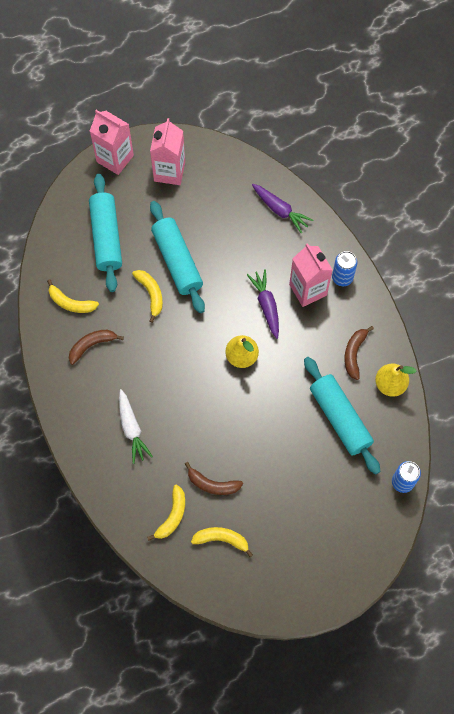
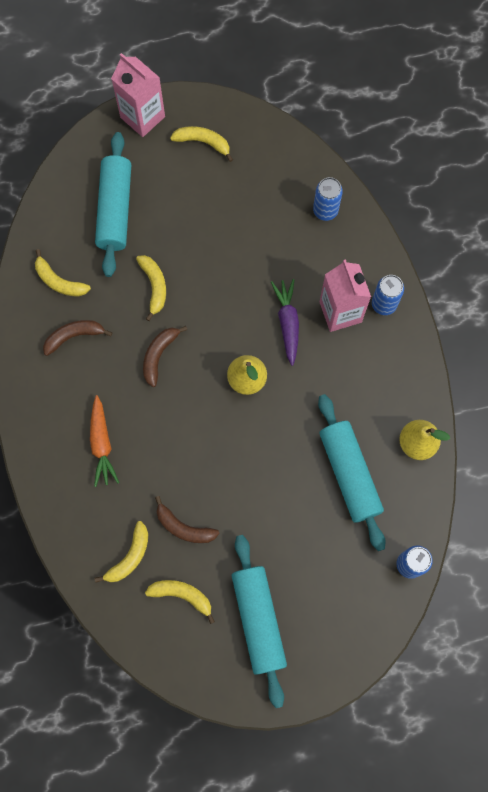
camera: 10 degrees right, 5 degrees up
(132, 429) = (102, 444): white carrot -> orange carrot
(169, 171) = (203, 143): pink carton -> yellow banana
(177, 261) = (192, 252): turquoise rolling pin -> turquoise rolling pin (258, 620)
(280, 210) = (325, 210): purple carrot -> blue can
(354, 353) = (381, 398): brown banana -> brown banana (159, 355)

